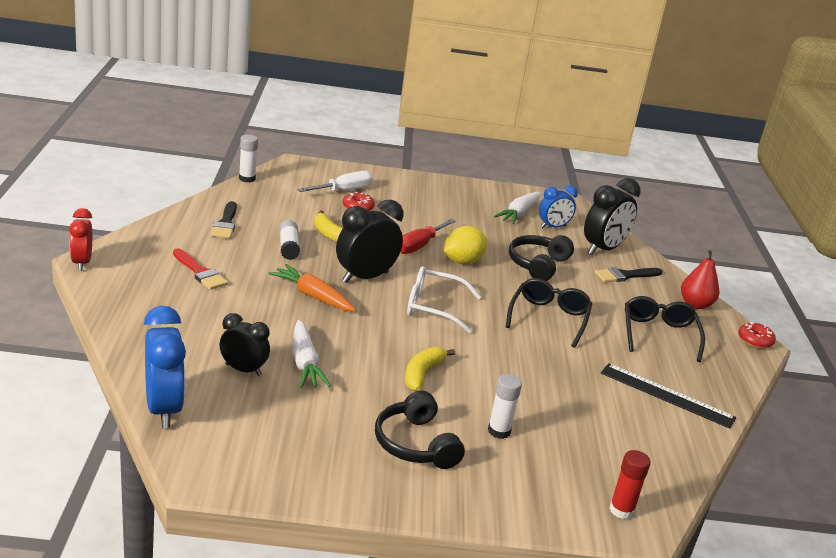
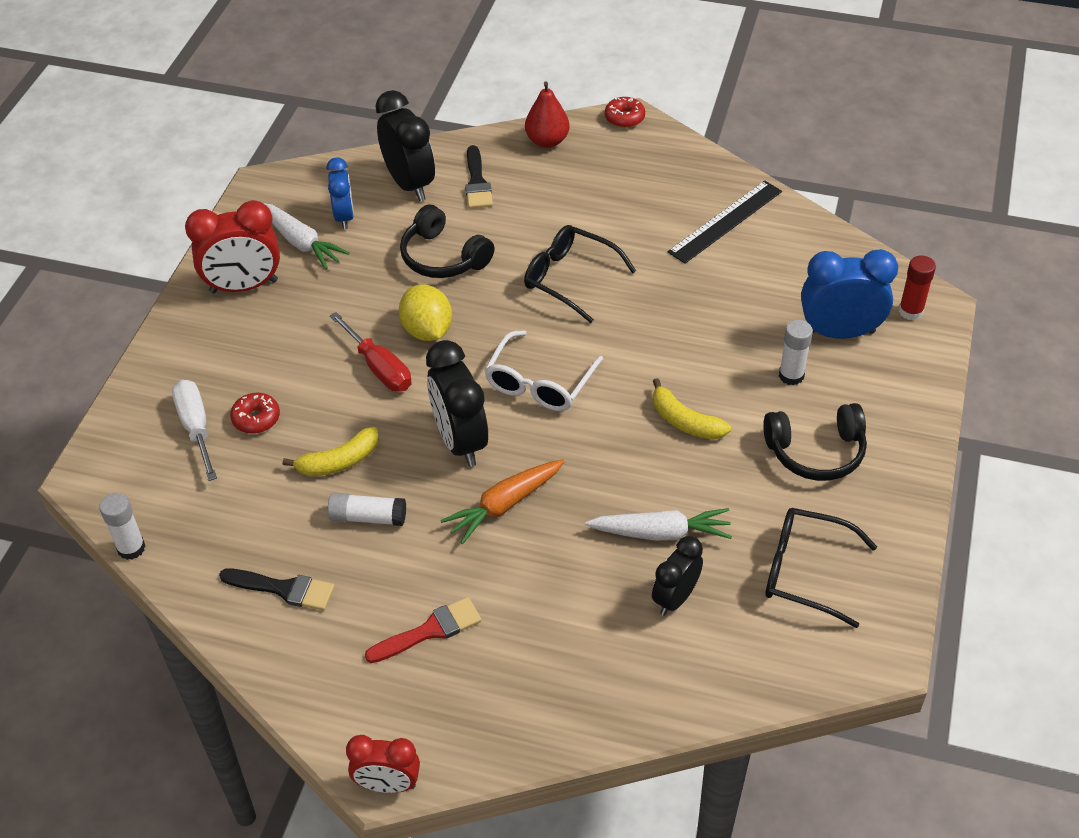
camera: 70 degrees left, 20 degrees up
(163, 409) = (757, 687): blue clock -> blue clock (839, 333)
(468, 197) = (244, 286): none -> red clock
(659, 334) = (608, 192): black glasses -> black glasses (805, 572)

